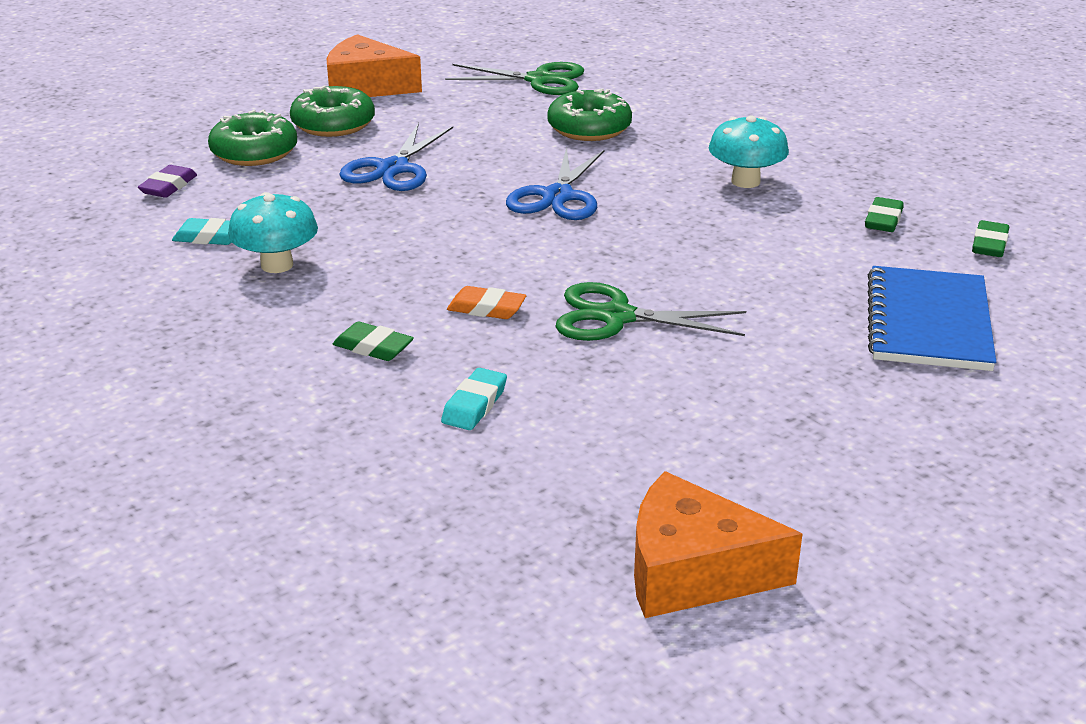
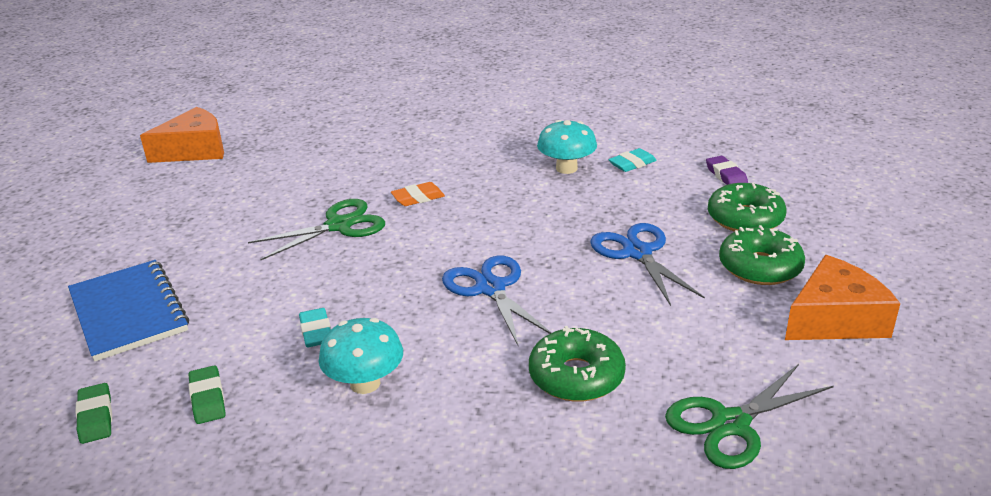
camera: 140 degrees right, 0 degrees up
(373, 347) = (443, 159): green eraser -> none
(474, 405) = (357, 160): turquoise eraser -> turquoise eraser (316, 332)

